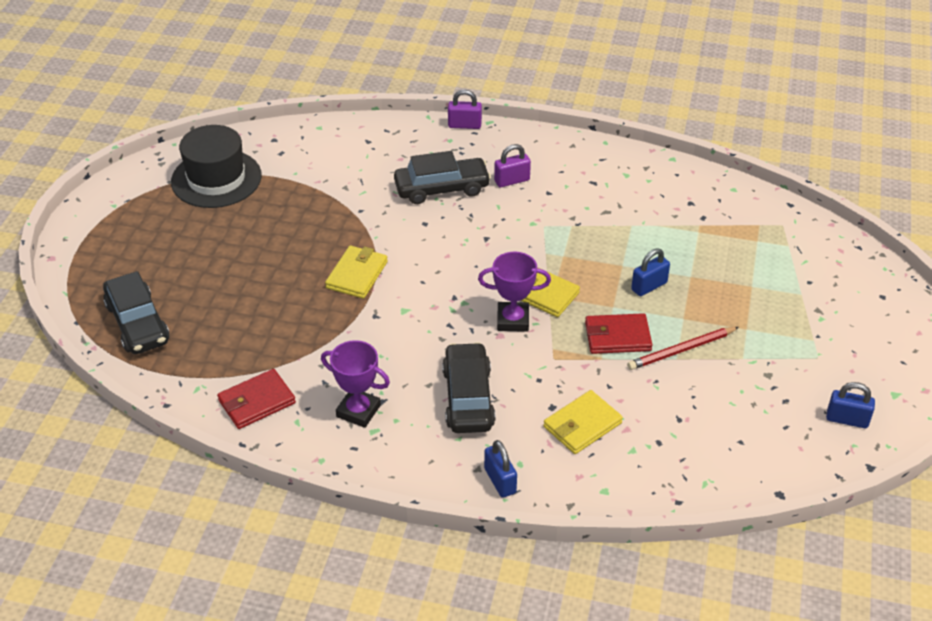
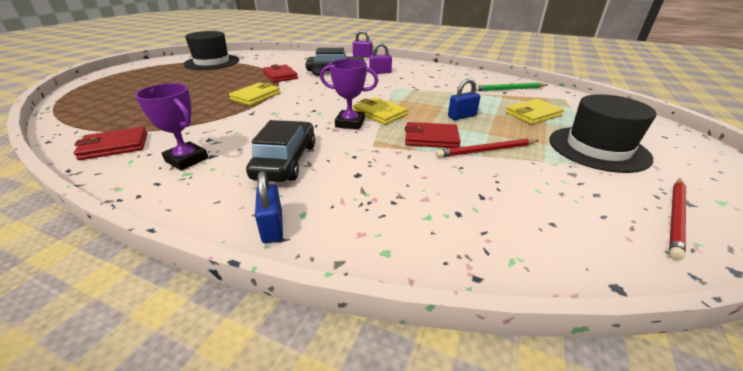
camera: 10 degrees right, 10 degrees down
(138, 323) = (92, 104): black car -> none
(359, 211) = (280, 76): none -> red wallet
(582, 425) = (381, 190): yellow wallet -> yellow wallet (533, 114)
(709, 209) = (509, 89): none -> green pencil
(802, 330) = (598, 148): none -> black hat
(847, 419) = (676, 217): blue padlock -> red pencil

